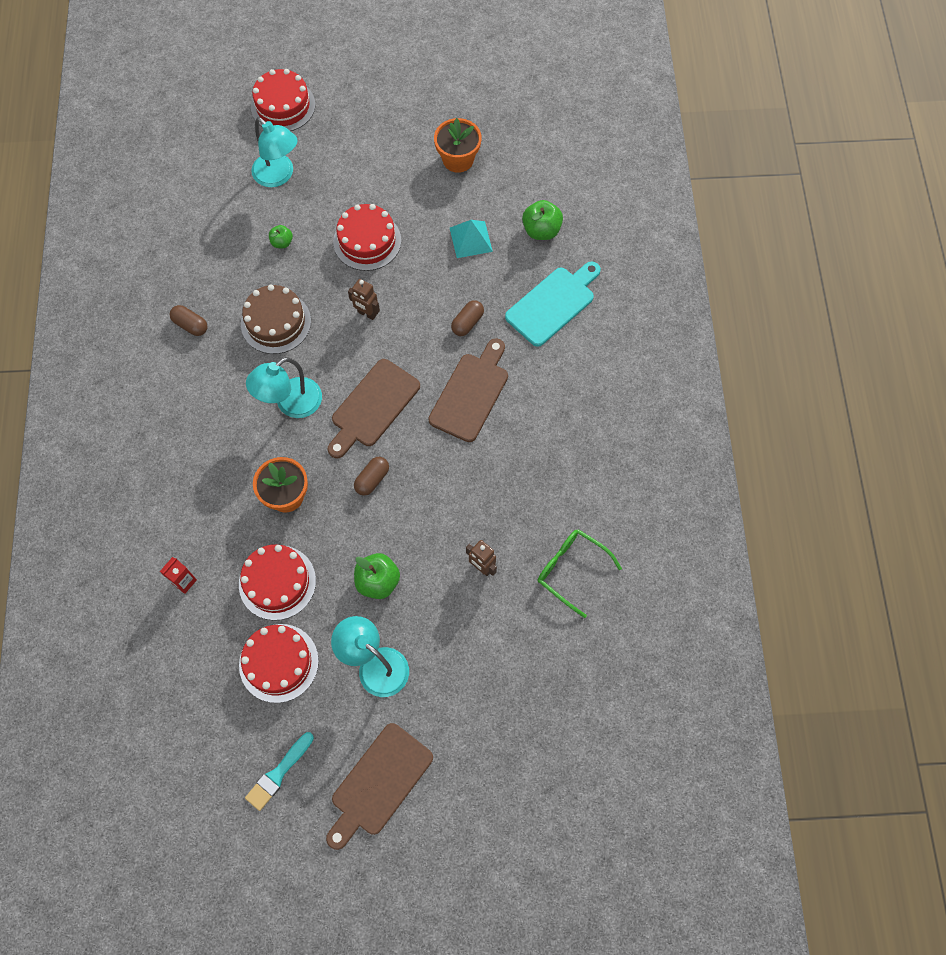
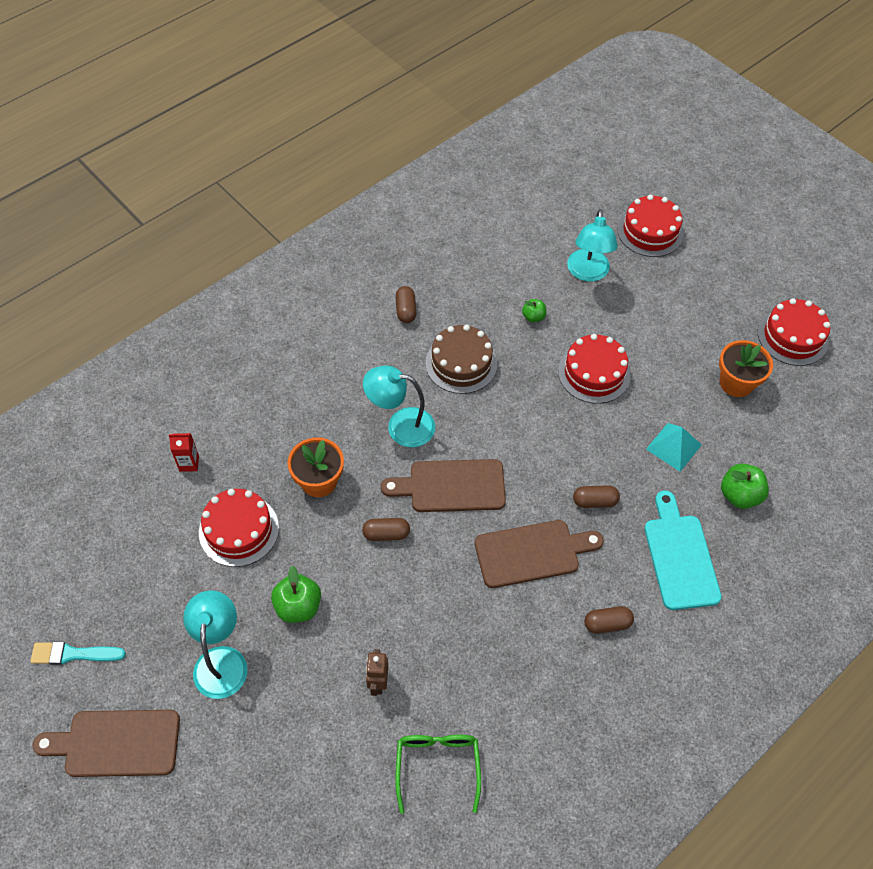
camera: 50 degrees right, 10 degrees down
(279, 663) = (170, 583): red cake -> red cake (792, 337)
(367, 314) = (529, 420): brown robot -> none
(553, 304) = (679, 557): turquoise cutting board -> turquoise cutting board turned 105 degrees counterclockwise
(561, 387) = (607, 624): none -> brown capsule

